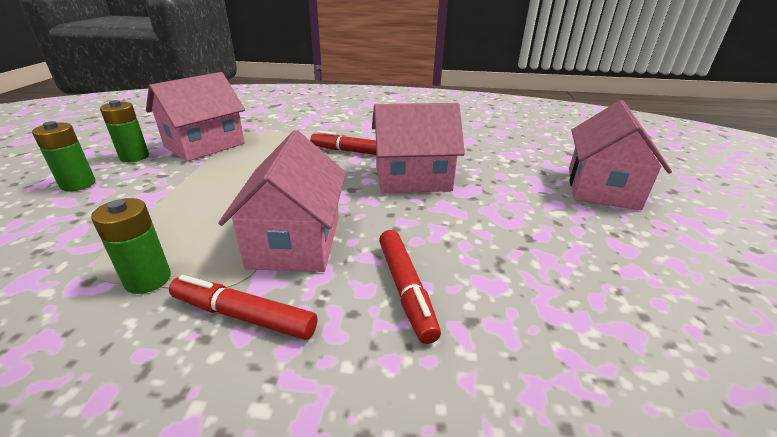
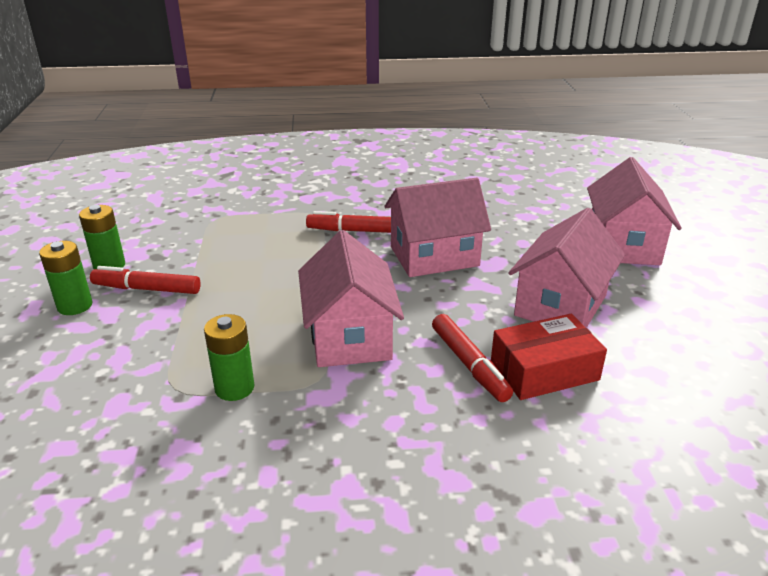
camera: 10 degrees left, 0 degrees up
(205, 145) = (180, 241): pink house -> pink house (560, 305)
(244, 316) = (342, 404): red marker -> red marker (147, 289)
(490, 309) = (544, 370): none -> red box

